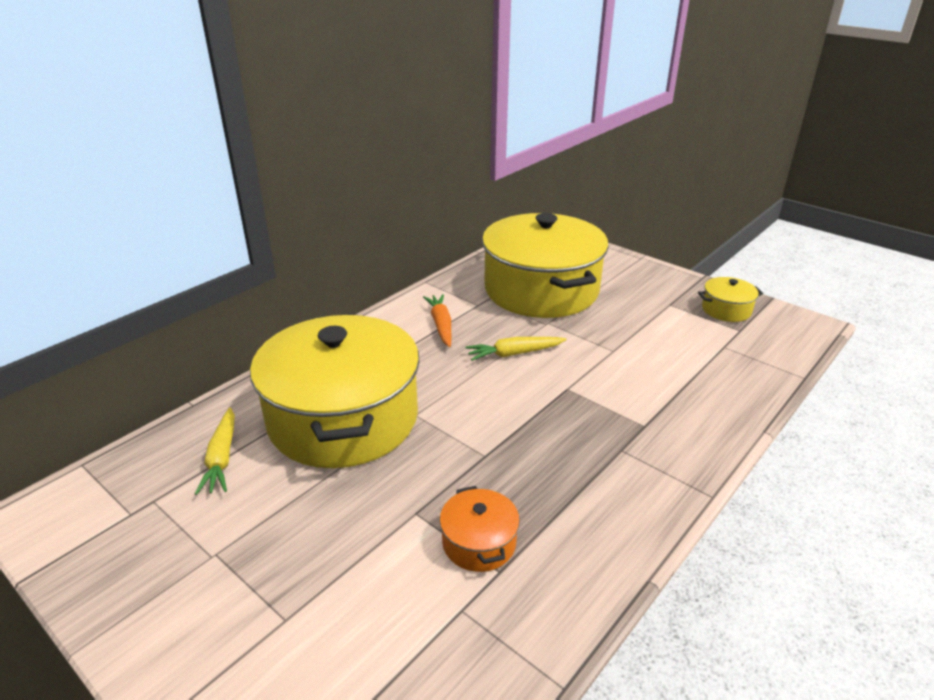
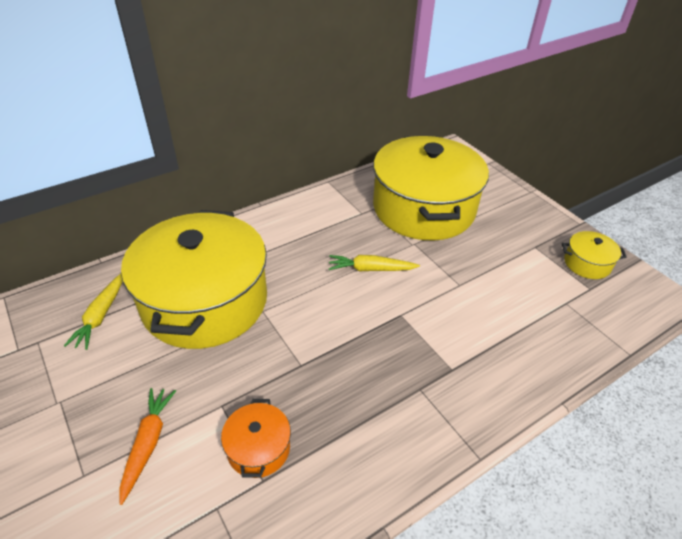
camera: 15 degrees right, 10 degrees up
(441, 325) = (322, 227): orange carrot -> orange carrot (148, 444)

